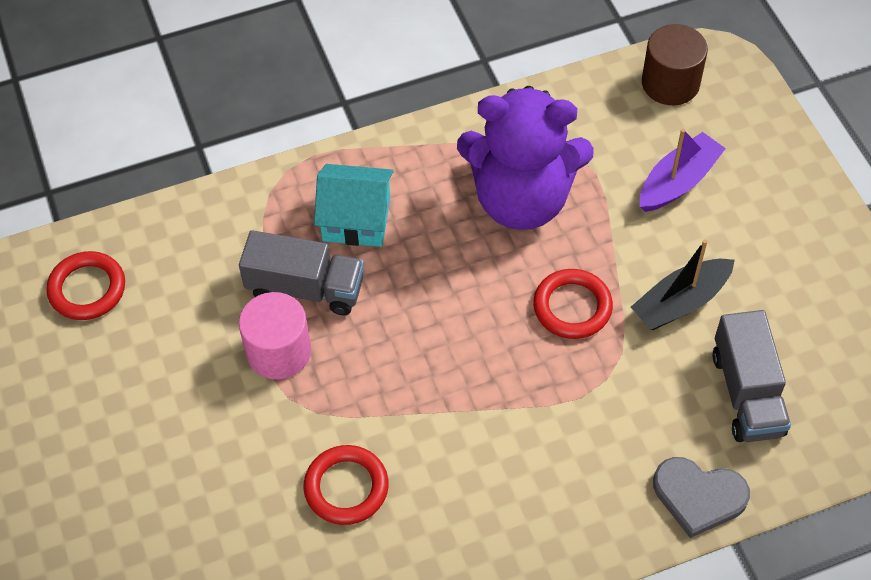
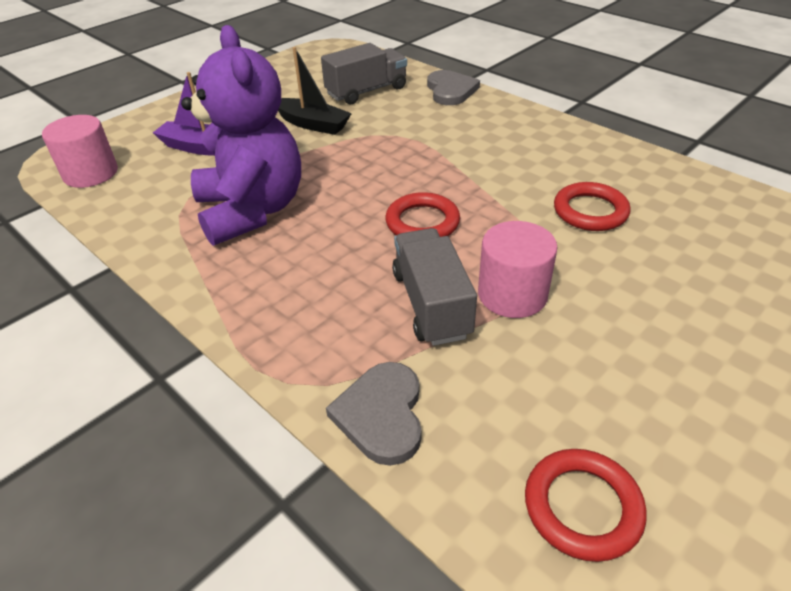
camera: 115 degrees left, 15 degrees down
(222, 214) = (381, 414): none -> grey heart
(356, 219) = (327, 300): turquoise house -> none
(572, 307) = (346, 161): red ring -> red ring (422, 222)
(670, 83) = (90, 173): brown cylinder -> pink cylinder

